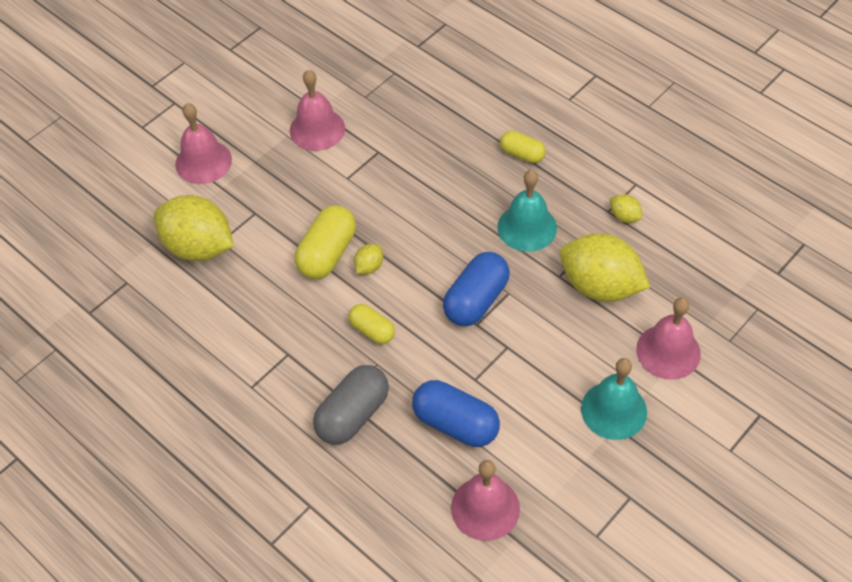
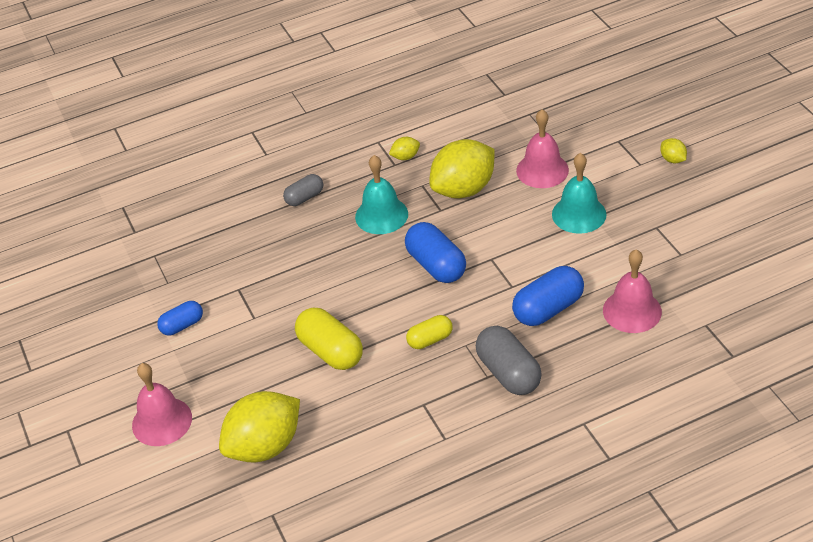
camera: 65 degrees left, 10 degrees down
(317, 129) = (182, 325): pink bell -> blue capsule
(369, 267) = (362, 325): yellow lemon -> yellow lemon (672, 159)
(522, 154) = (304, 198): yellow capsule -> grey capsule

